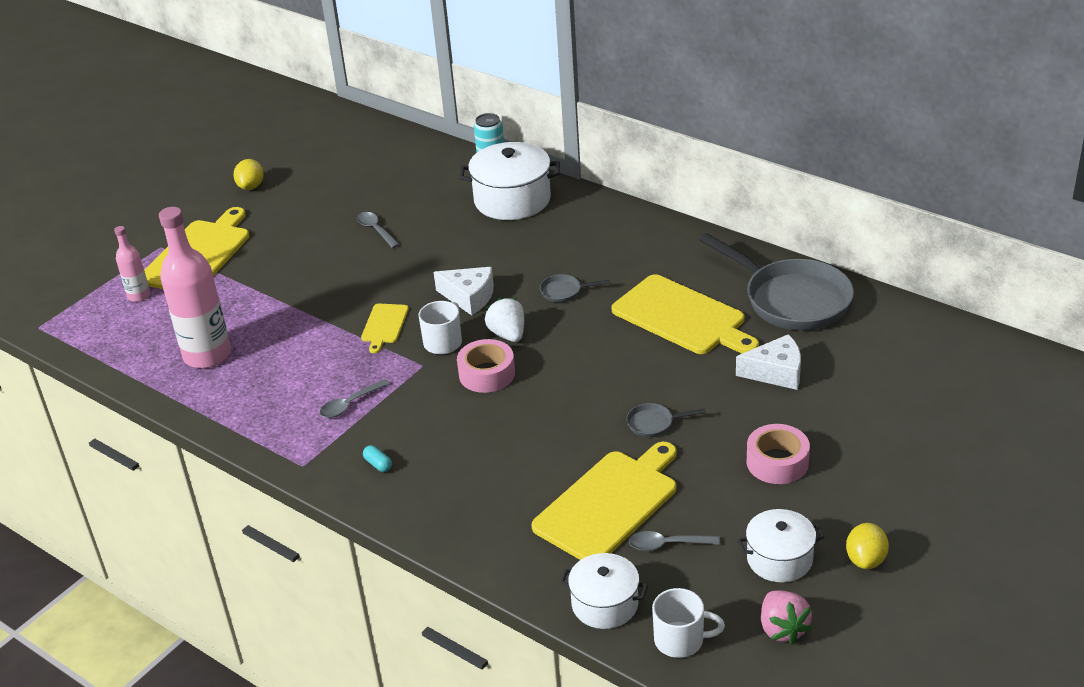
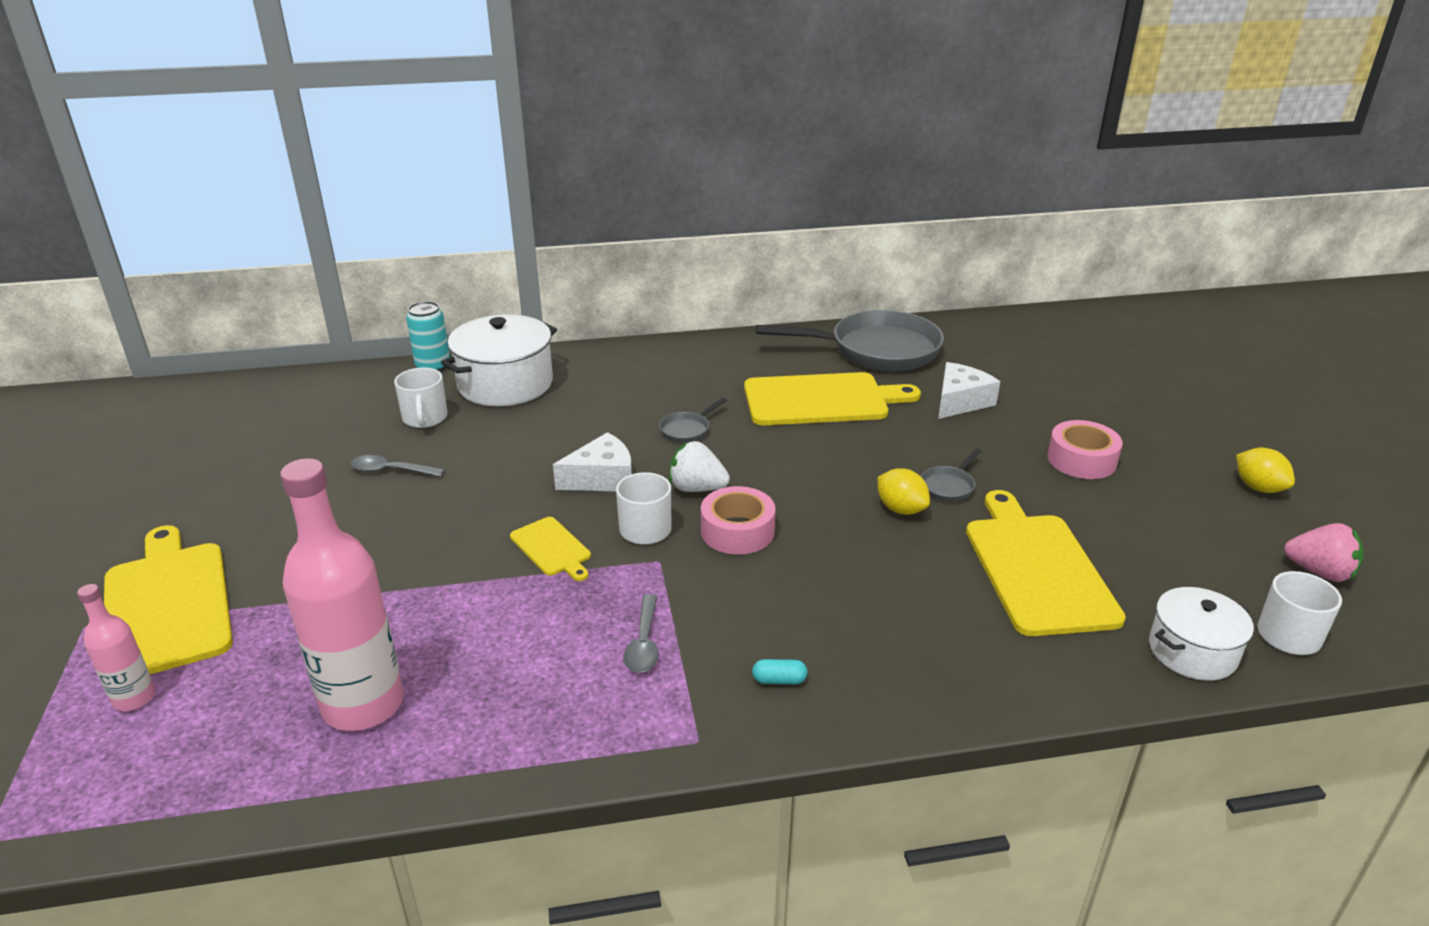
camera: 50 degrees left, 5 degrees down
(251, 186) = (140, 502): yellow lemon -> yellow lemon (901, 509)
(437, 202) = (425, 418): none -> white mug
(667, 545) = (1136, 569): grey spoon -> none
(779, 559) = (1217, 524): white pot -> none

